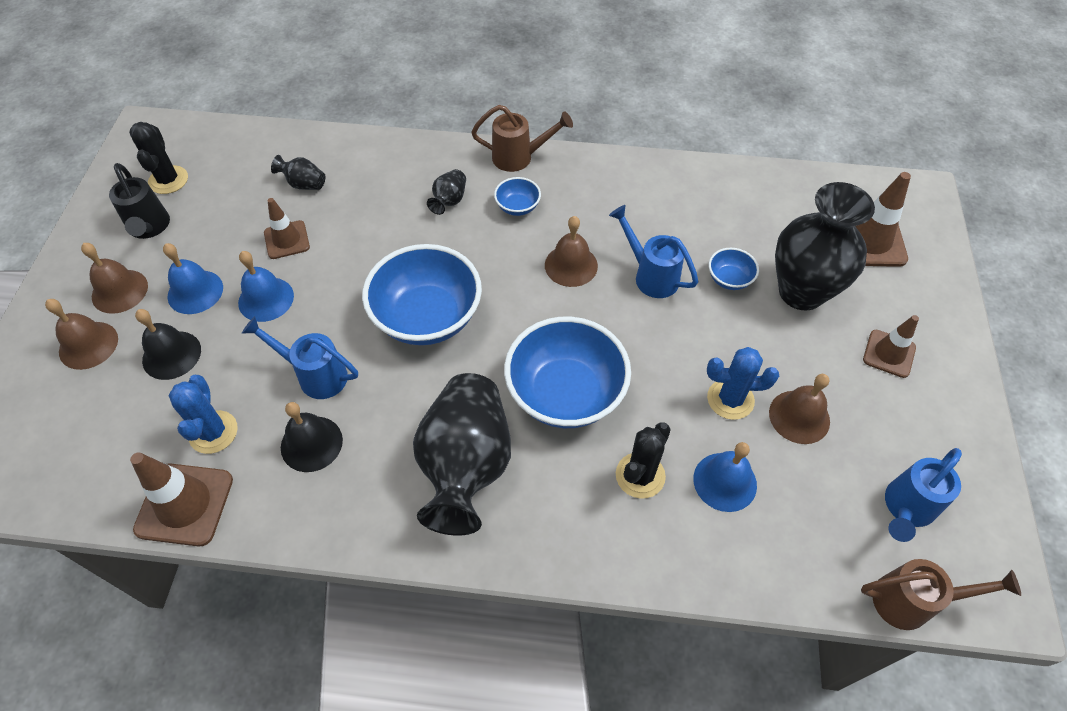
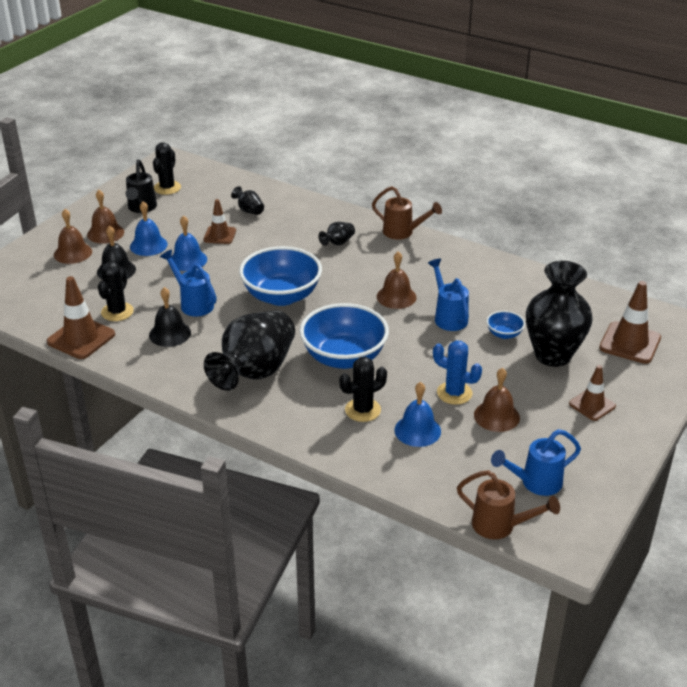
camera: 25 degrees right, 20 degrees down
(213, 432) = (117, 312): blue cactus -> black cactus
(517, 207) = (382, 258): blue bowl -> none

